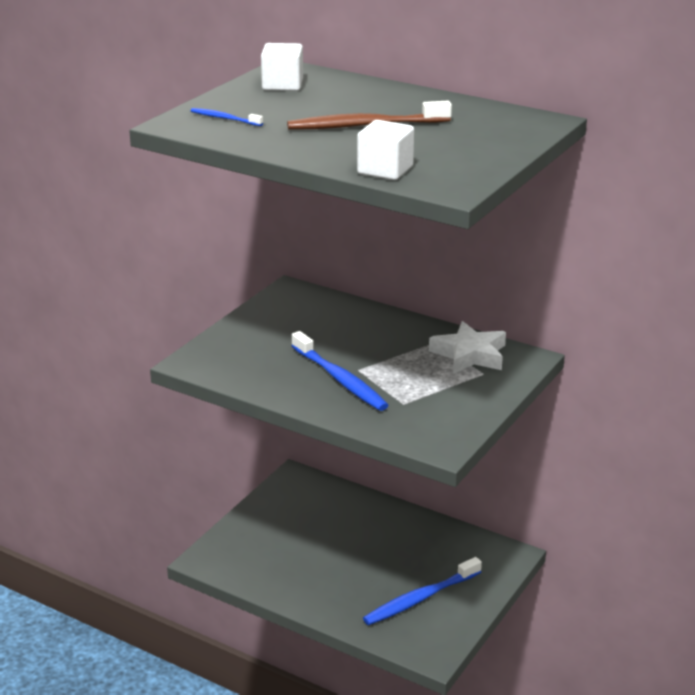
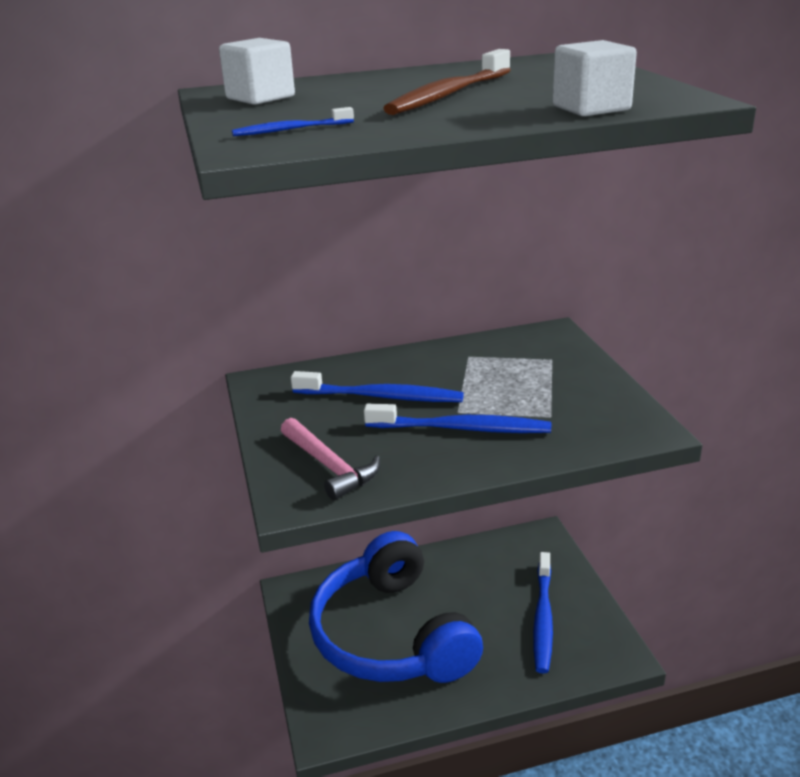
camera: 45 degrees left, 0 degrees up
(237, 357) = (329, 466): none -> pink hammer
(314, 540) = (392, 634): none -> blue headphones
(335, 336) = (380, 396): none -> blue toothbrush
(469, 355) = (513, 351): white star -> none

